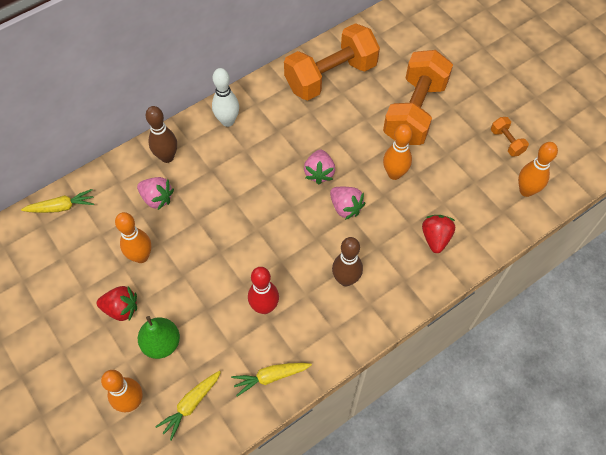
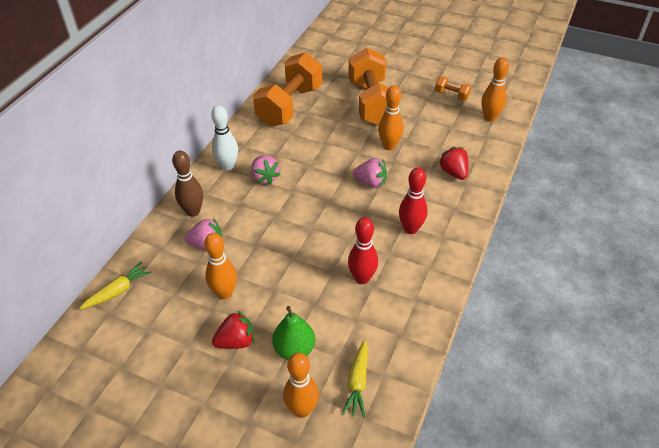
camera: 30 degrees left, 15 degrees down
(270, 377) = (408, 325): yellow carrot -> none
(319, 173) = (331, 169): pink strawberry -> pink strawberry (264, 177)
(345, 279) = (410, 229): brown bowling pin -> red bowling pin

